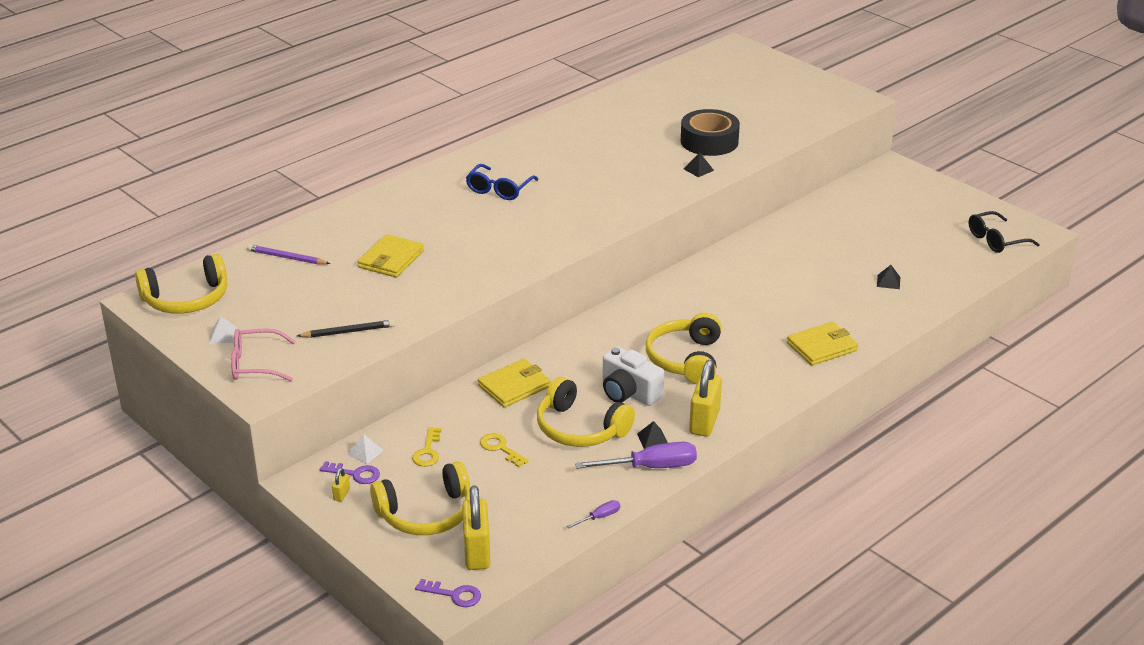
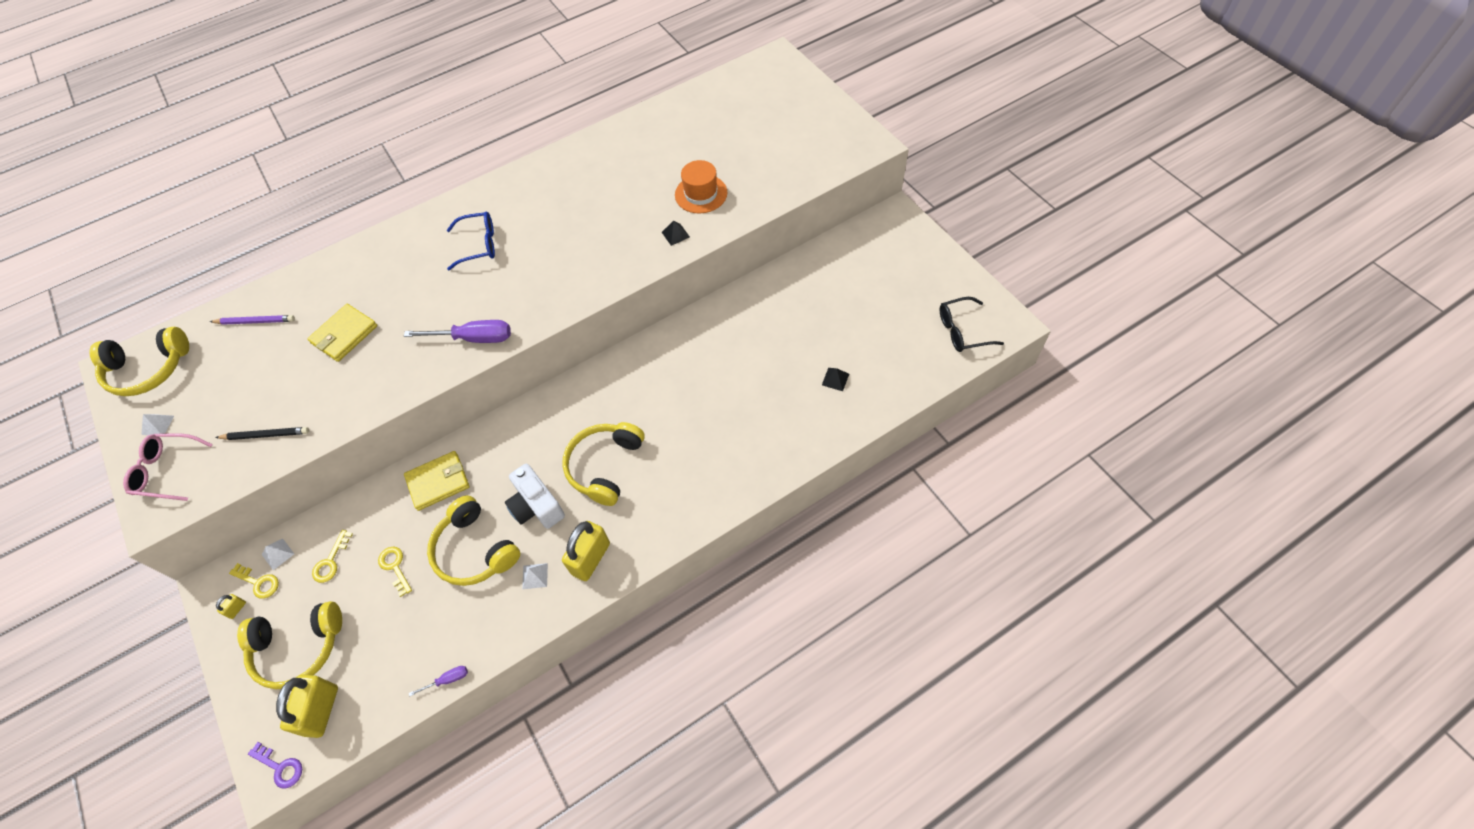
camera: 15 degrees right, 25 degrees up
(286, 258) = (255, 321): purple pencil -> purple pencil turned 150 degrees clockwise
(355, 474) = (259, 582): purple key -> yellow key
(499, 189) = (479, 245): blue glasses -> blue glasses turned 135 degrees counterclockwise
(651, 467) = (519, 615): purple screwdriver -> purple screwdriver (474, 338)
(653, 439) = (535, 576): black pyramid -> white pyramid
(709, 141) = (701, 194): black tape -> orange hat
(822, 347) = (739, 465): yellow wallet -> none

